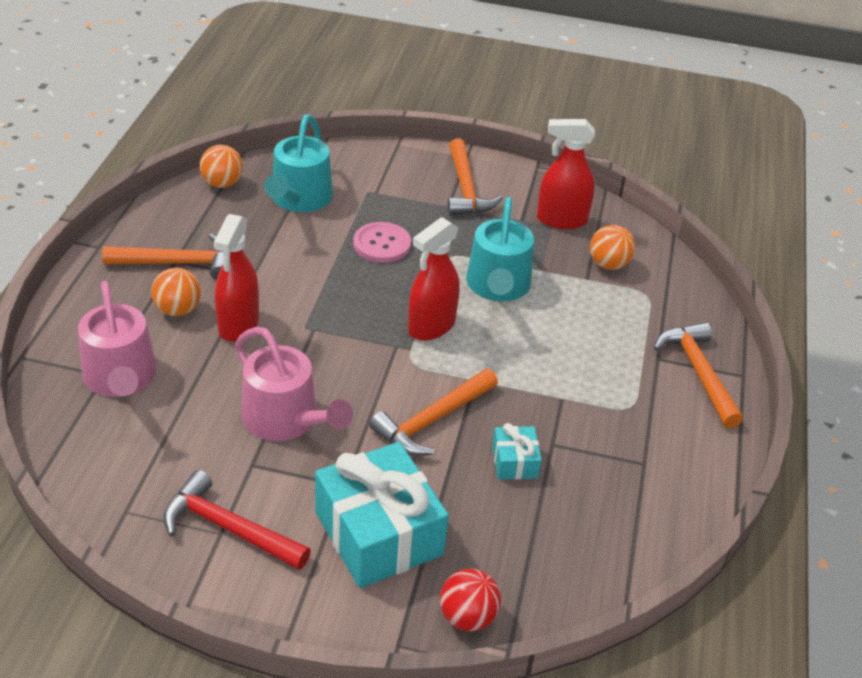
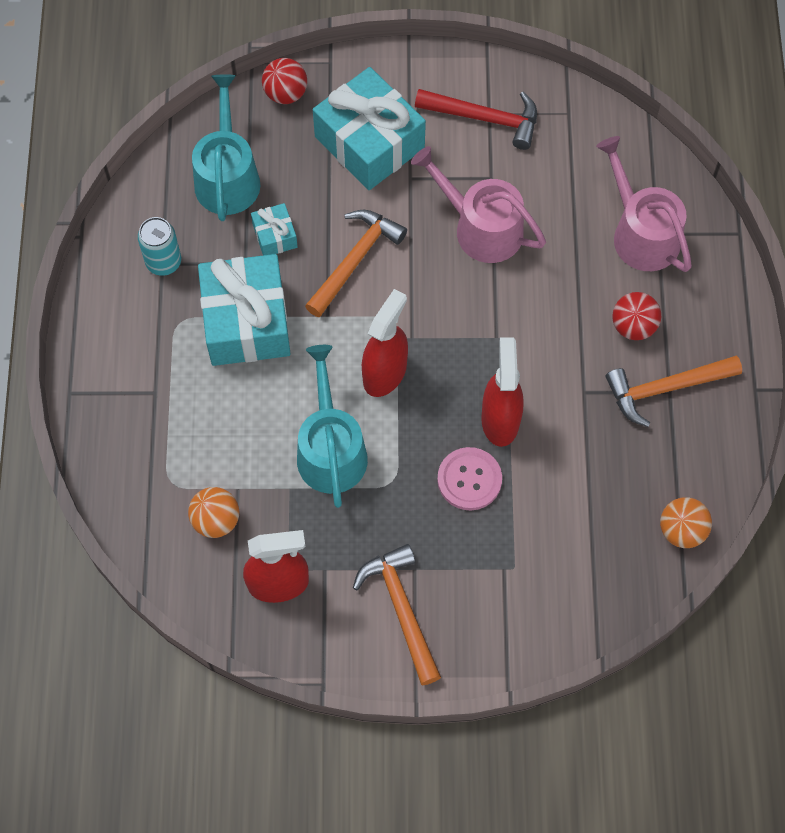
camera: 170 degrees right, 25 degrees up
(178, 310) = (633, 326): orange ball -> red ball
(238, 325) = (568, 323): red spray bottle -> red spray bottle (500, 420)
(299, 199) = (585, 529): turquoise watering can -> turquoise watering can (227, 177)
(559, 393) = (246, 322): none -> turquoise gift
(642, 464) = (164, 262): none -> turquoise can
(698, 373) = (114, 384): orange hammer -> none

